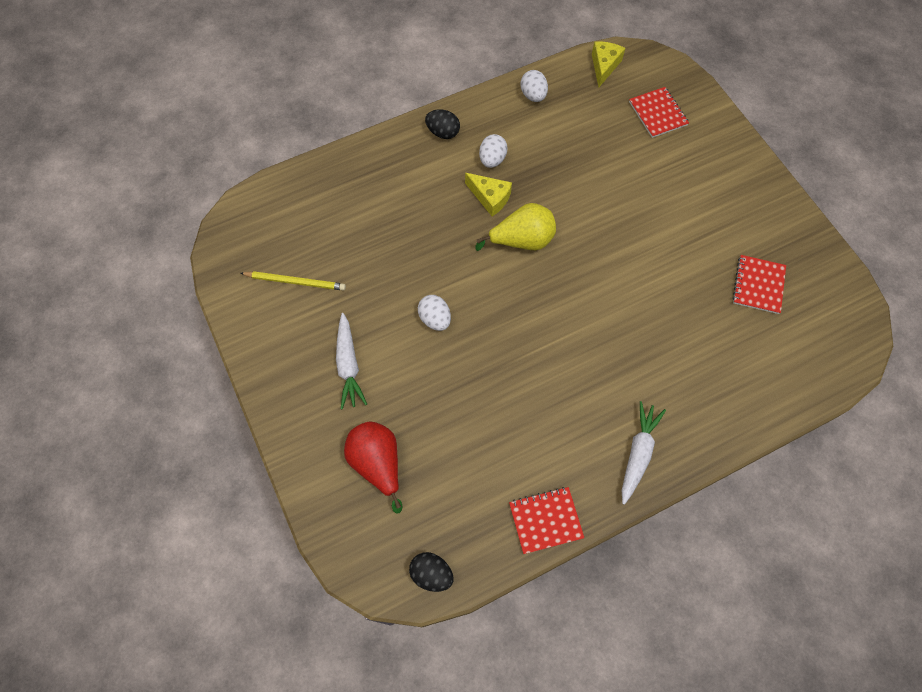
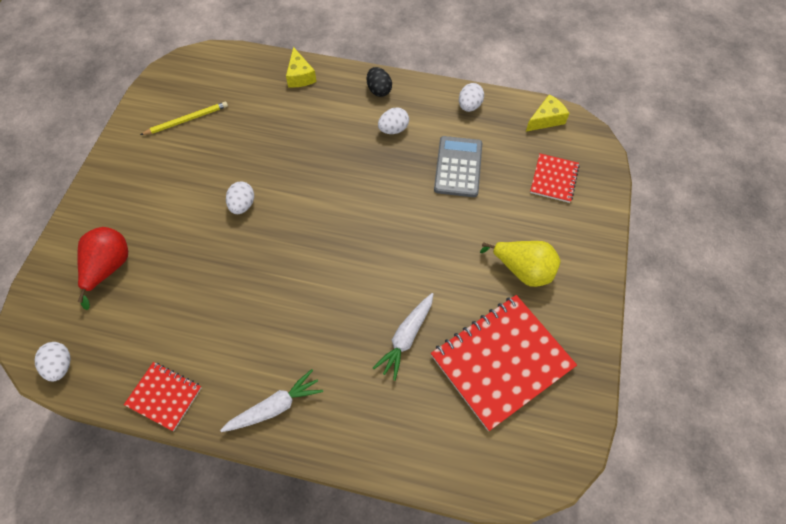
camera: 40 degrees right, 5 degrees down
(295, 282) = (187, 120): yellow pencil -> yellow pencil turned 75 degrees counterclockwise
(349, 365) = (160, 193): white carrot -> white carrot (406, 338)
(431, 574) = (60, 366): black egg -> white egg
(490, 198) = (364, 153): yellow cheese -> yellow cheese (300, 76)
(522, 241) = (355, 197): yellow pear -> yellow pear (523, 270)
(577, 155) = (458, 167): none -> grey calculator
(758, 285) = (501, 361): red notebook -> red notebook, size x1.95

